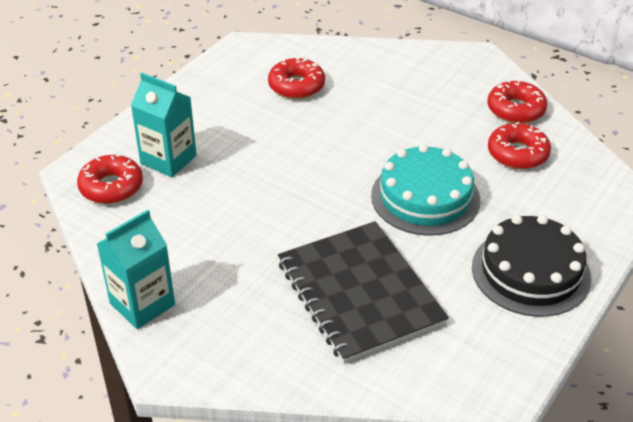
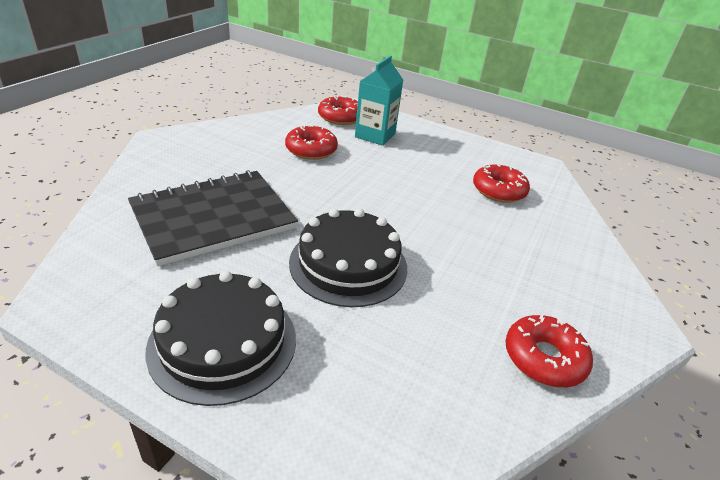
camera: 80 degrees right, 5 degrees down
(142, 304) = (221, 129): turquoise carton -> none
(425, 197) = (348, 264): turquoise cake -> black cake
(517, 154) = (447, 351): red donut -> red donut (311, 150)

